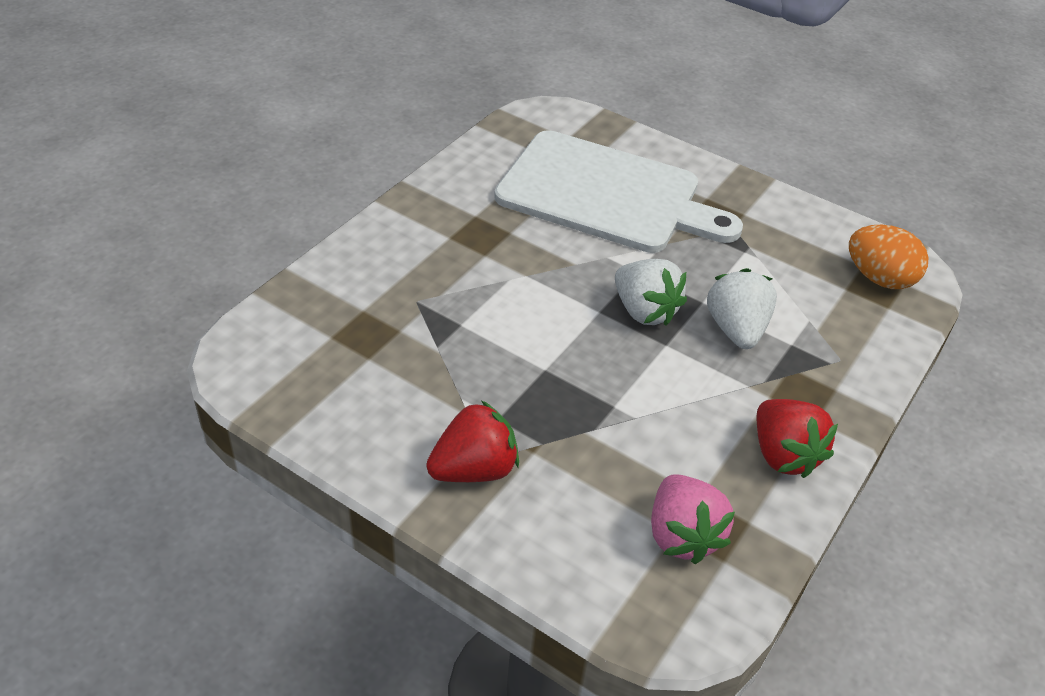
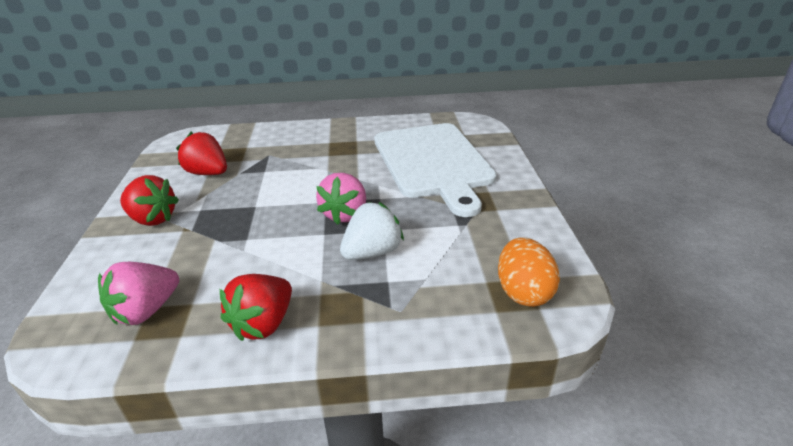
camera: 55 degrees right, 10 degrees down
(401, 375) = (208, 173): none -> red strawberry
(644, 311) = (345, 214): white strawberry -> pink strawberry

